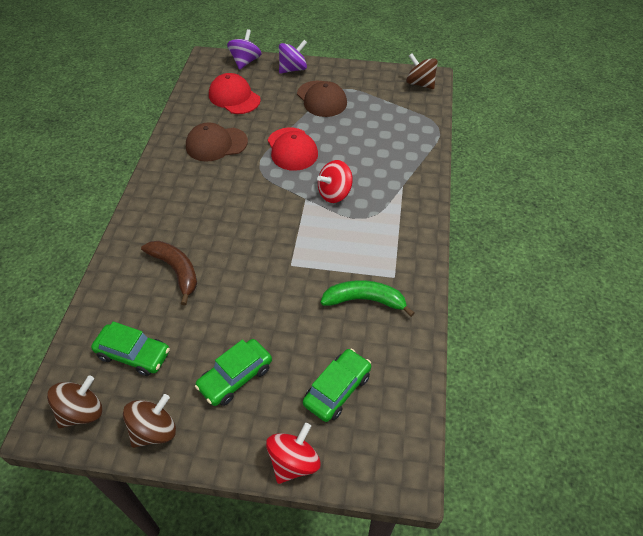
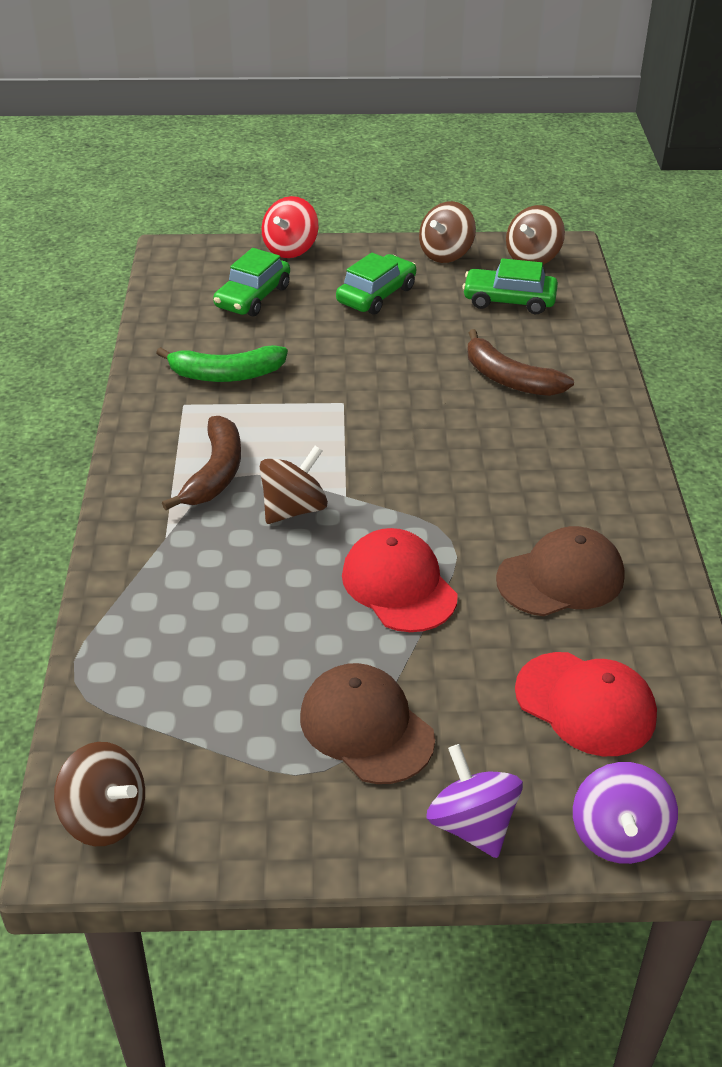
camera: 170 degrees right, 10 degrees down
(293, 69) = (472, 824): purple spinning top -> purple spinning top turned 105 degrees clockwise
(334, 193) = (294, 509): red spinning top -> brown spinning top
(375, 221) = (215, 473): none -> brown banana

